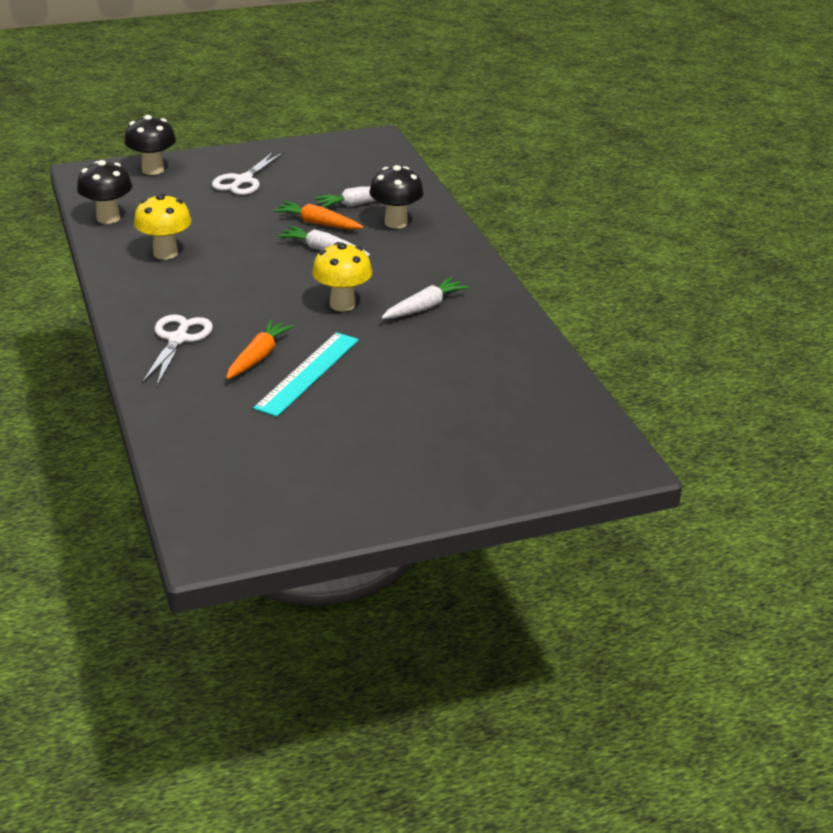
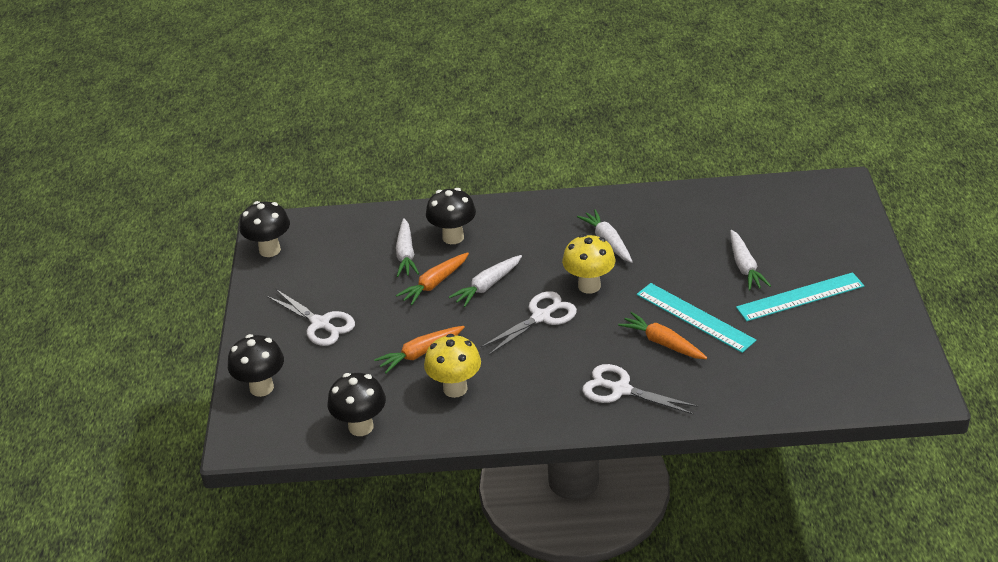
camera: 70 degrees left, 5 degrees up
(212, 230) = (420, 353): none -> orange carrot
(282, 283) = (541, 317): none -> white scissors
(341, 144) = (270, 250): none -> black mushroom
(367, 443) = (800, 297): none -> turquoise ruler
(413, 399) = (744, 266): none -> white carrot

